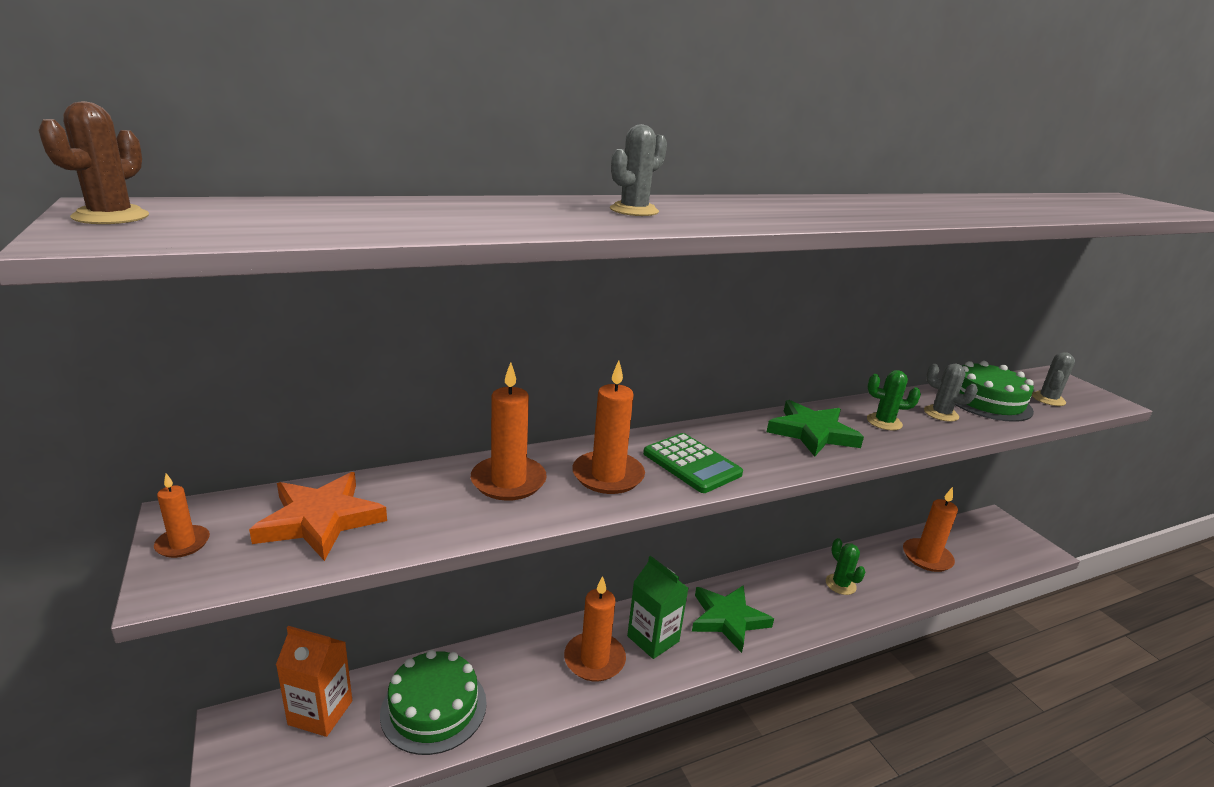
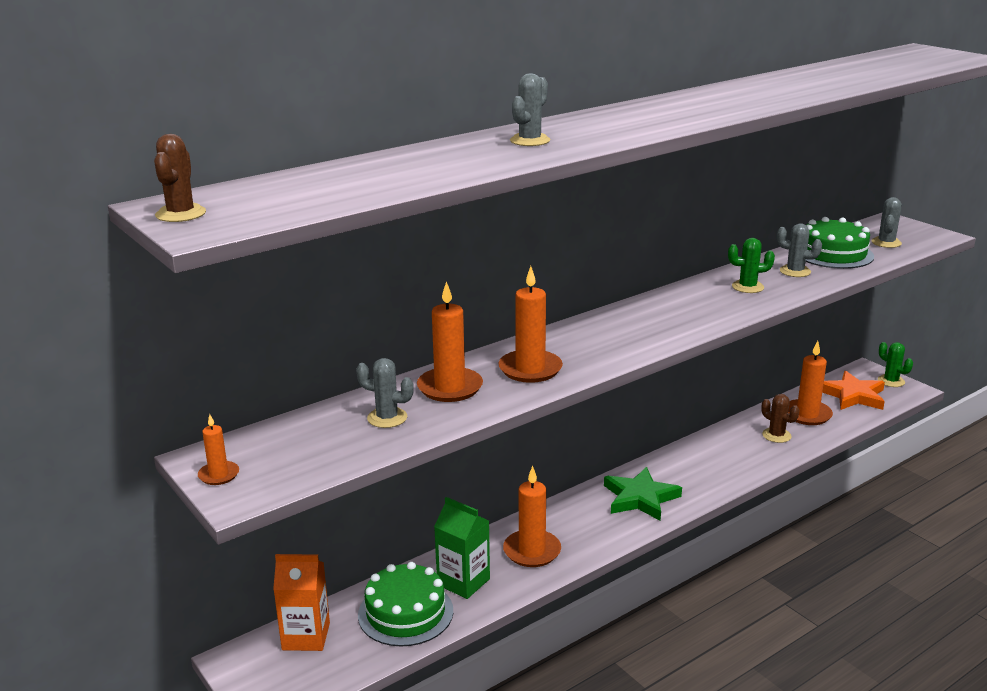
camera: 10 degrees left, 0 degrees up
(320, 520) = (315, 441): orange star -> orange star (853, 395)
(417, 506) = (387, 418): none -> grey cactus
(653, 639) = (578, 526): green carton -> green carton (463, 582)
(691, 464) = (595, 348): green calculator -> none
(812, 432) = (688, 306): green star -> none
(840, 584) = (733, 451): green cactus -> green cactus (891, 381)
(890, 575) = (776, 435): none -> brown cactus

